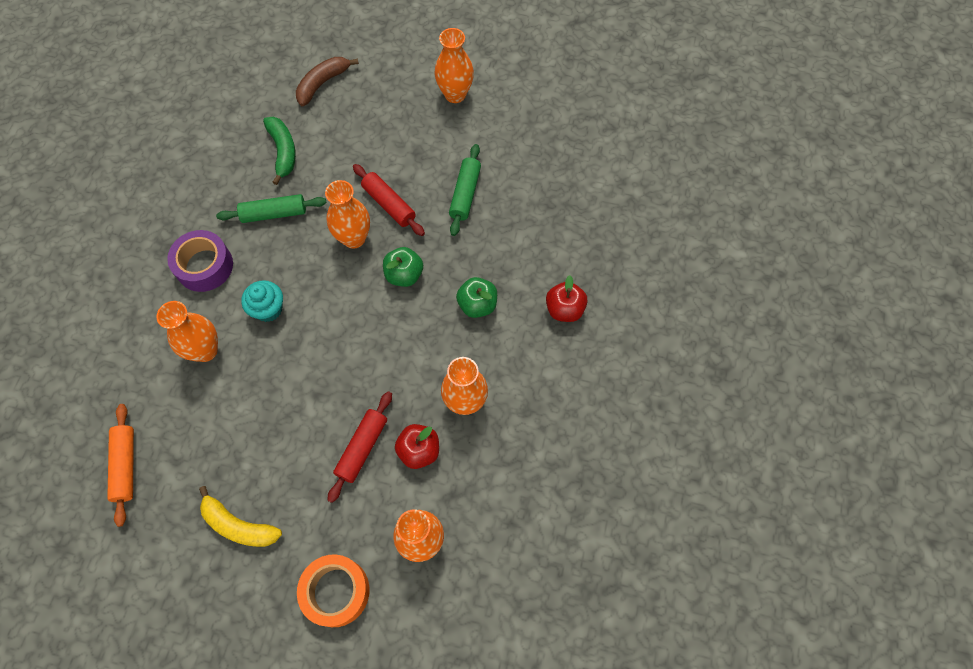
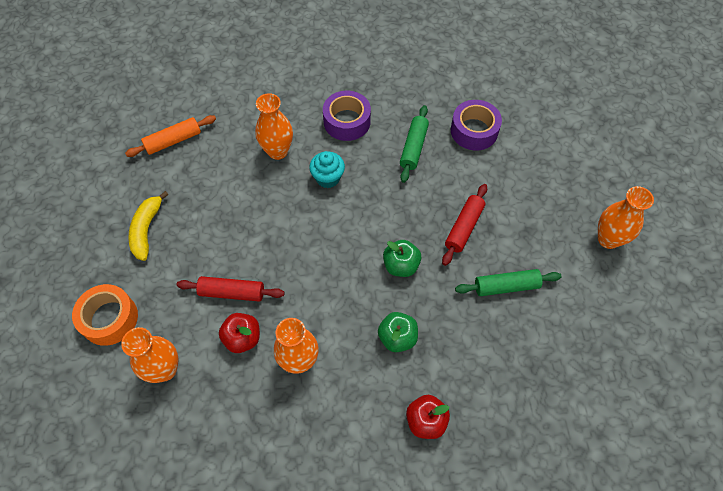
camera: 70 degrees right, 5 degrees down
(274, 213) = (414, 148): green rolling pin -> green rolling pin turned 45 degrees clockwise
(283, 151) = (474, 131): green banana -> purple tape
(322, 84) = (555, 132): brown banana -> none
(354, 238) = (418, 213): orange vase -> none

